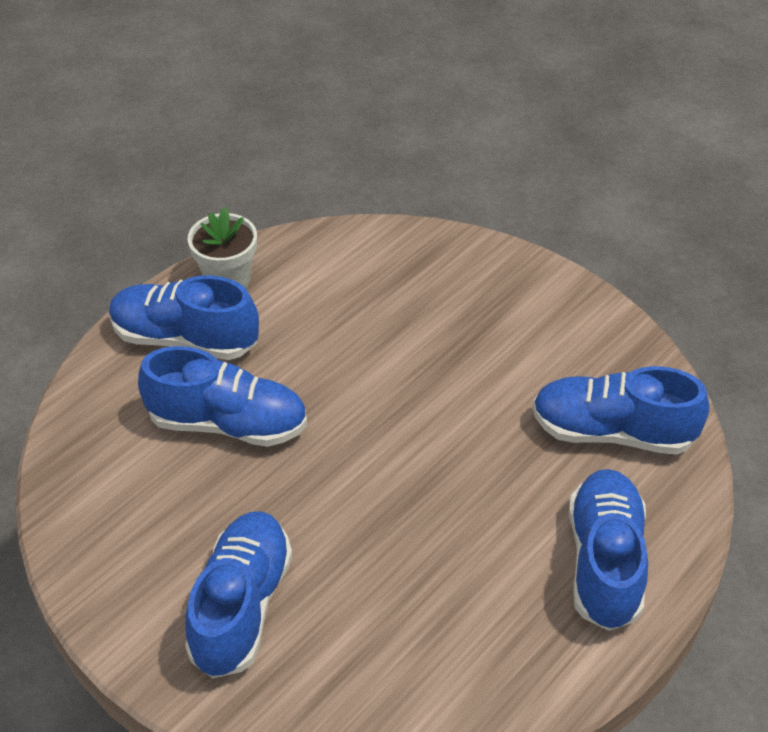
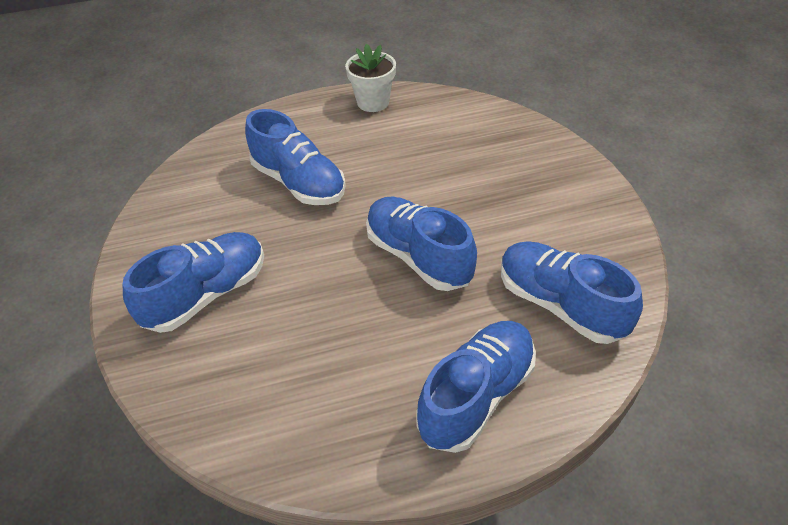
camera: 35 degrees right, 0 degrees up
(185, 339) = (318, 125): blue shoe -> blue shoe (418, 256)

